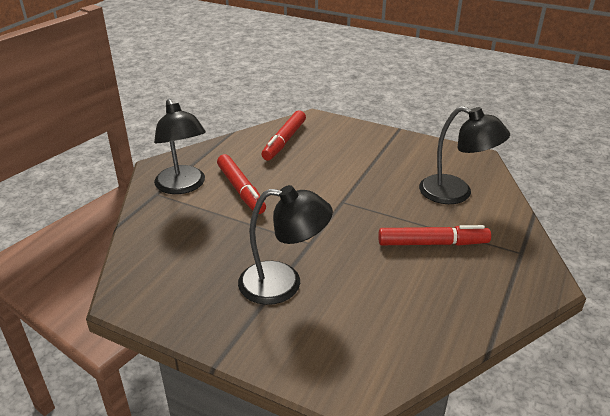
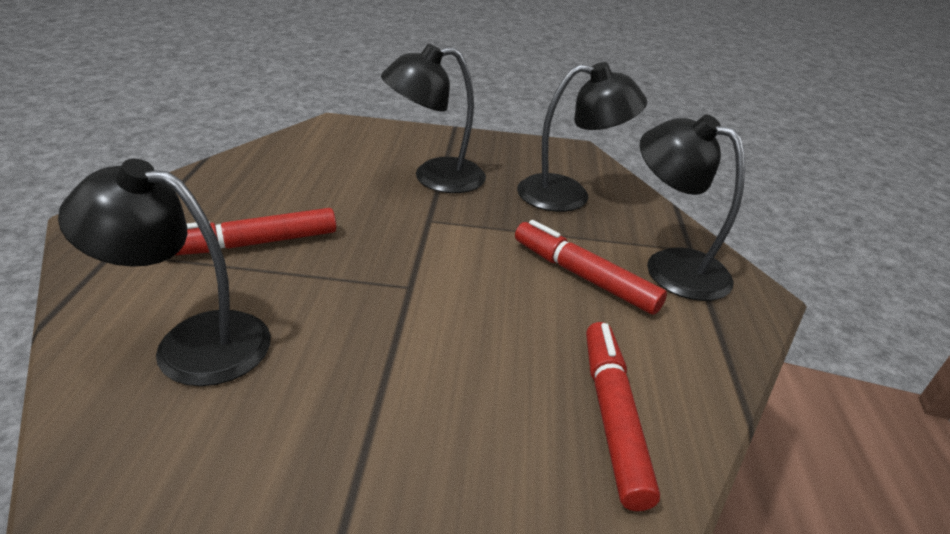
camera: 155 degrees right, 0 degrees up
(188, 246) = (568, 195): none -> black lamp

